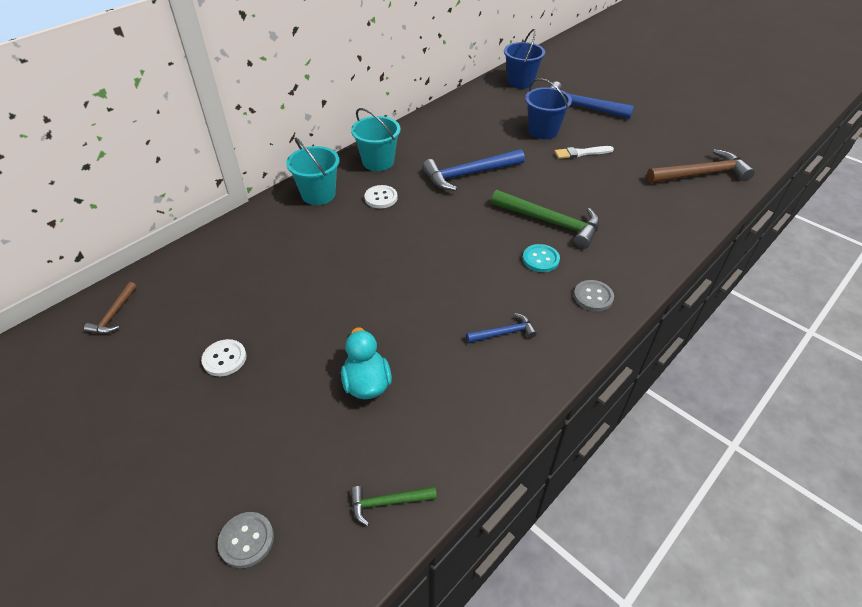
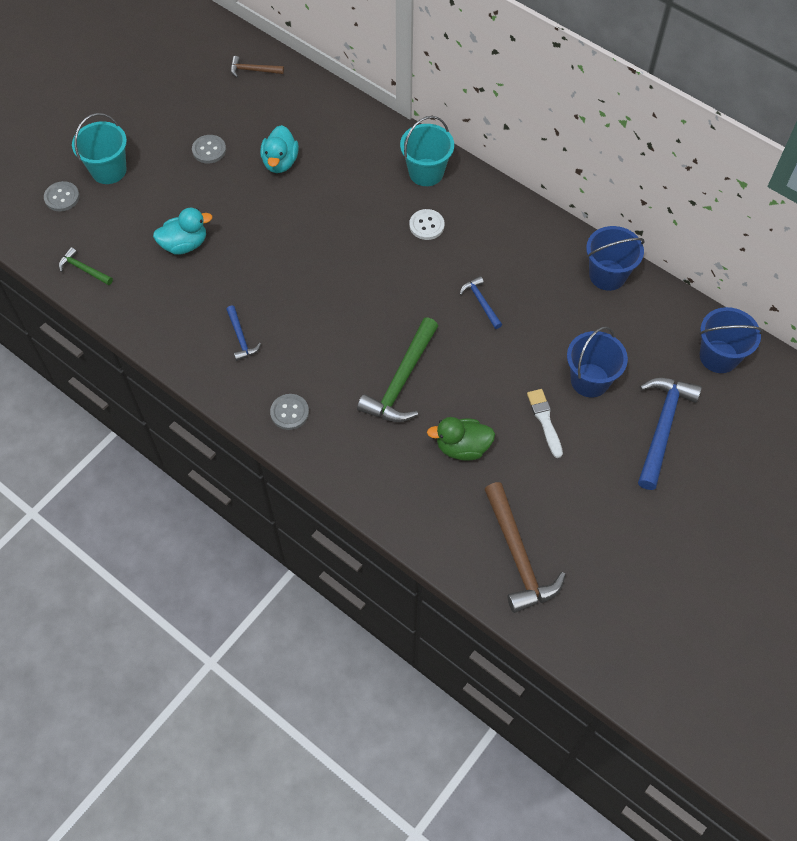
camera: 85 degrees right, 15 degrees up
(224, 359) = (209, 150): white button -> grey button
(268, 294) = (280, 162): none -> turquoise duck
(378, 162) = (492, 215): turquoise bucket -> turquoise bucket (109, 170)
(387, 502) = (83, 269): green hammer -> green hammer turned 45 degrees counterclockwise
(448, 115) = (607, 275): none -> blue bucket
(469, 174) = (481, 302): blue hammer -> blue hammer, size x0.51
(540, 259) = (341, 369): turquoise button -> none
(612, 194) = (462, 447): none -> green duck

